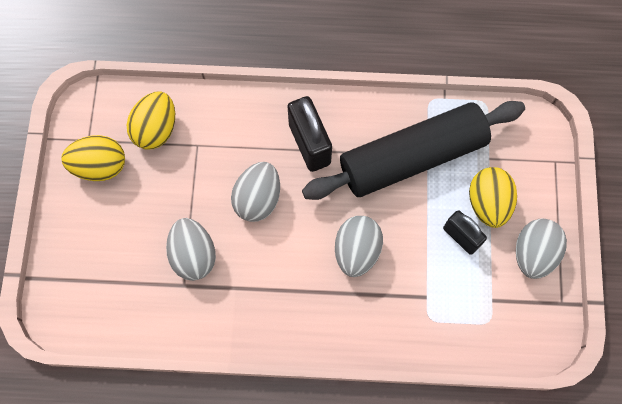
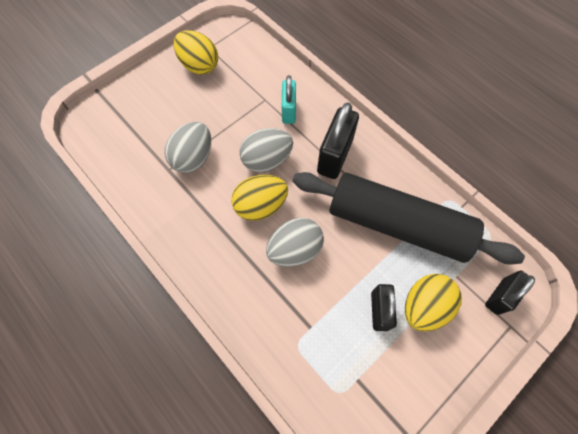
camera: 45 degrees right, 5 degrees down
(156, 129) = (251, 72): yellow egg -> yellow egg (260, 205)
(229, 137) = (288, 111): none -> turquoise padlock
(530, 146) = (500, 296): none -> black padlock
(533, 253) = (425, 377): grey egg -> none

